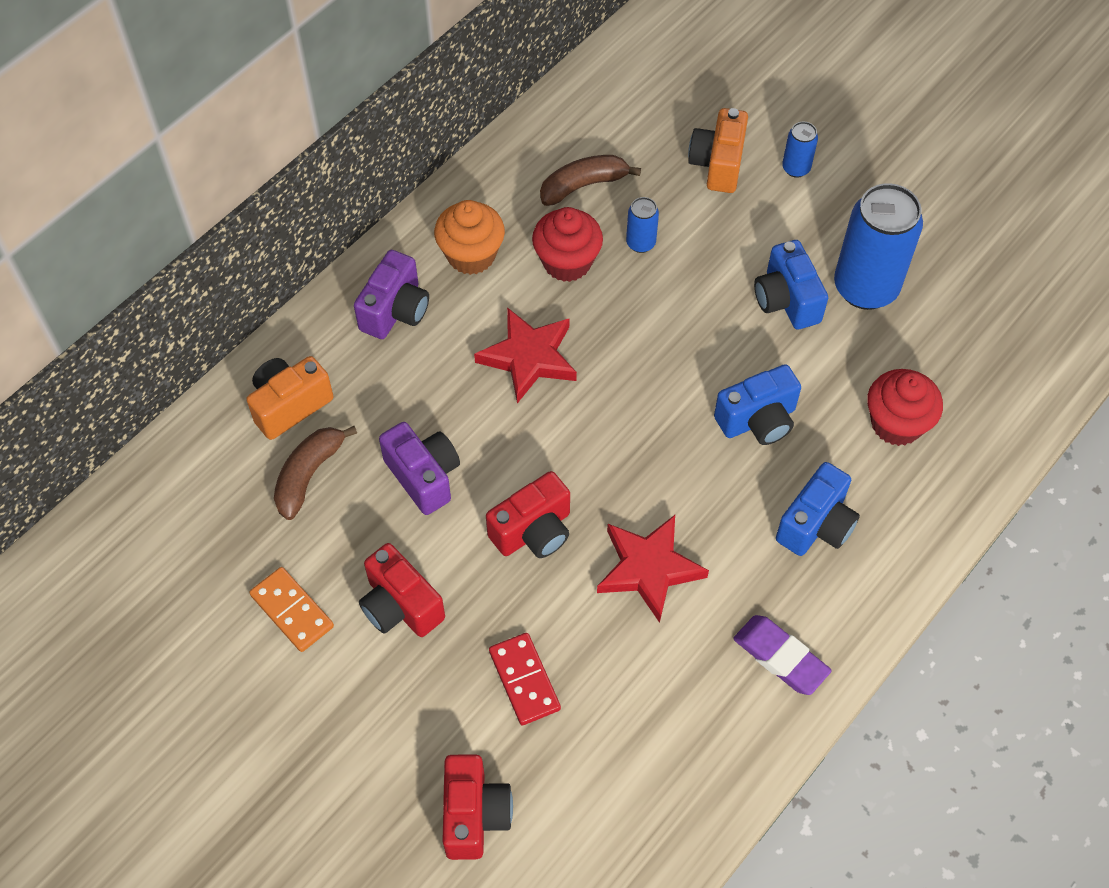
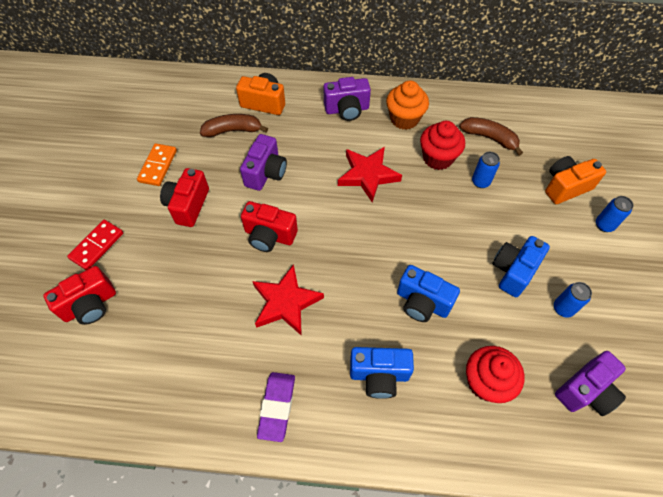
camera: 55 degrees right, 0 degrees up
(524, 680) = (180, 282): red domino -> red domino (97, 246)
(865, 287) = (563, 308): blue can -> blue can, size x0.46
(968, 339) = (585, 391): none -> purple camera

